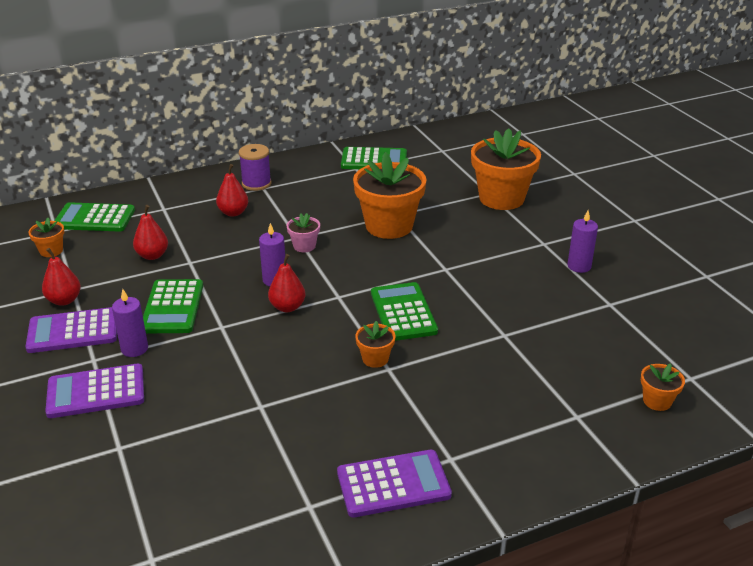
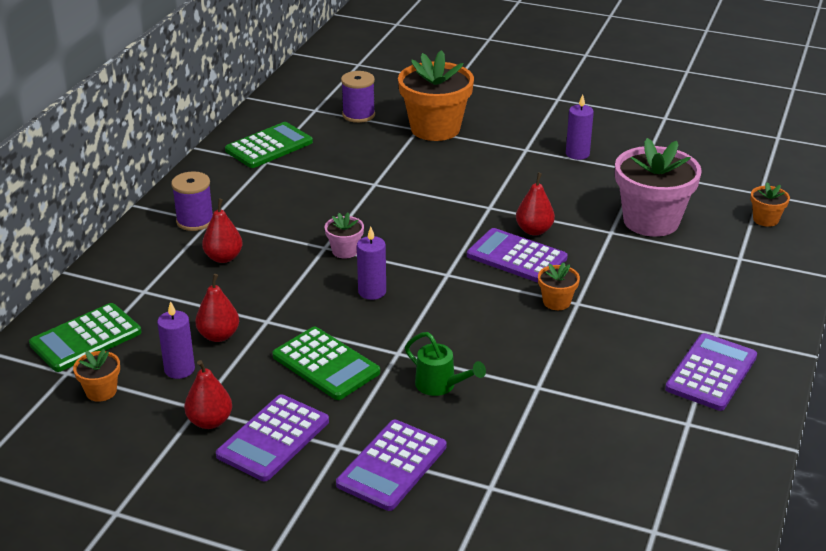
camera: 45 degrees left, 0 degrees up
(134, 349) = (358, 415): purple candle -> purple candle (179, 369)
(207, 363) = (440, 385): none -> green watering can
(287, 307) = (422, 306): red pear -> red pear (534, 230)
(389, 226) = (385, 196): orange flower pot -> none
(403, 312) = (516, 257): green calculator -> purple calculator
(464, 166) = (358, 115): none -> purple spool
(551, 345) = (651, 221): none -> pink flower pot

